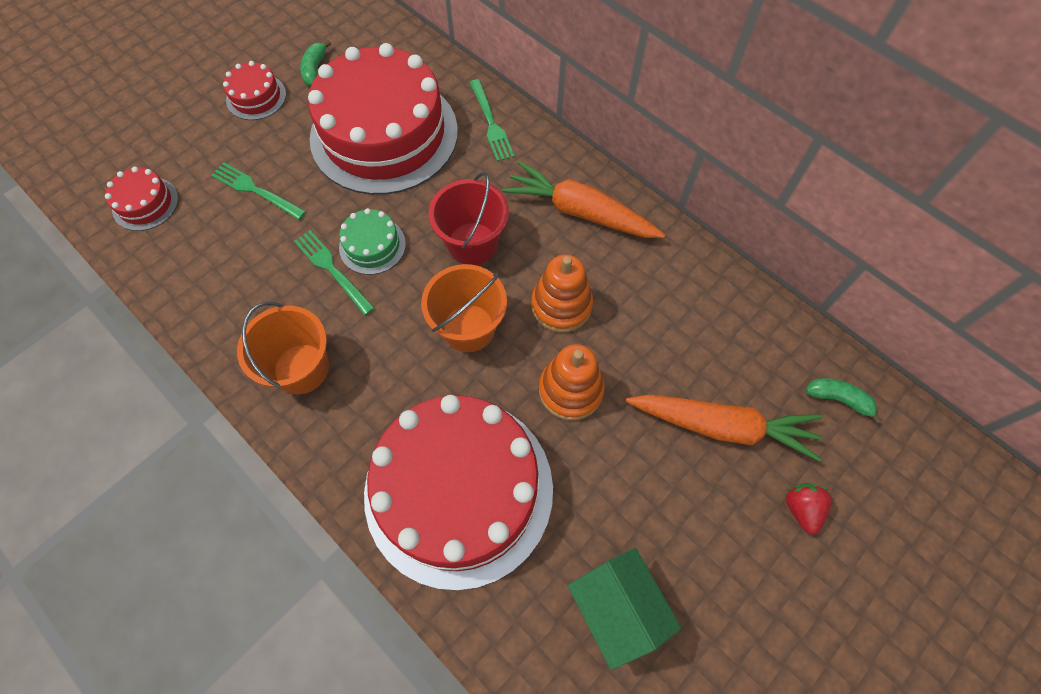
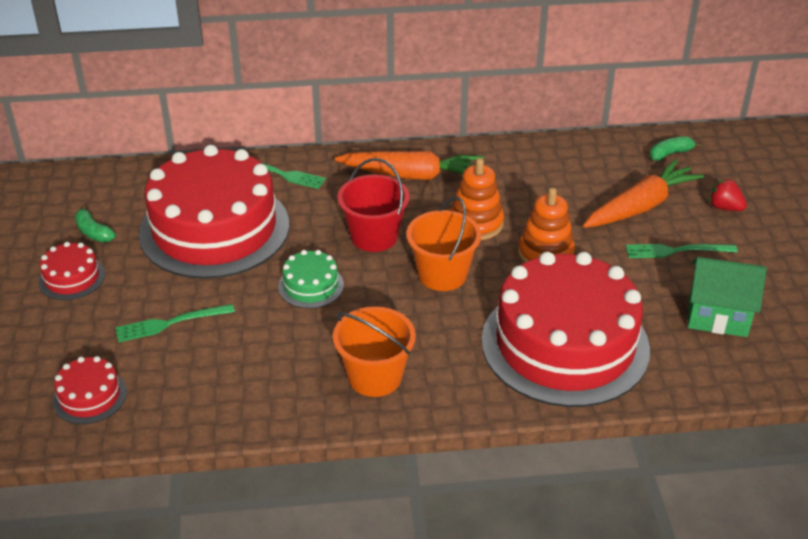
camera: 50 degrees left, 25 degrees down
(331, 269) = (304, 317): green fork -> green fork (675, 251)
(580, 212) = (412, 175): orange carrot -> orange carrot turned 150 degrees counterclockwise

